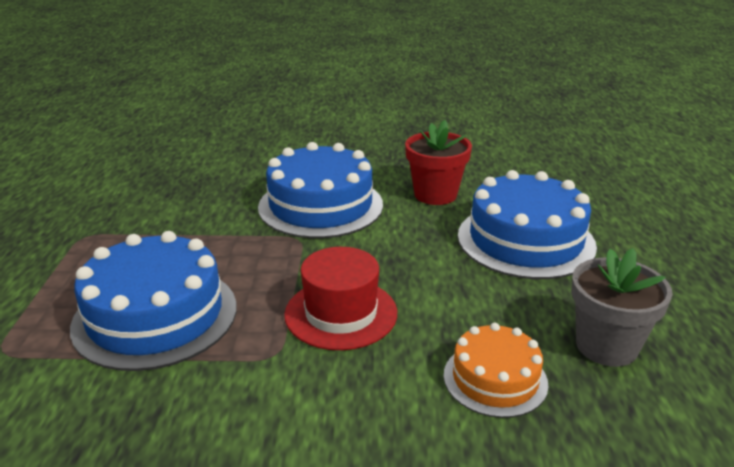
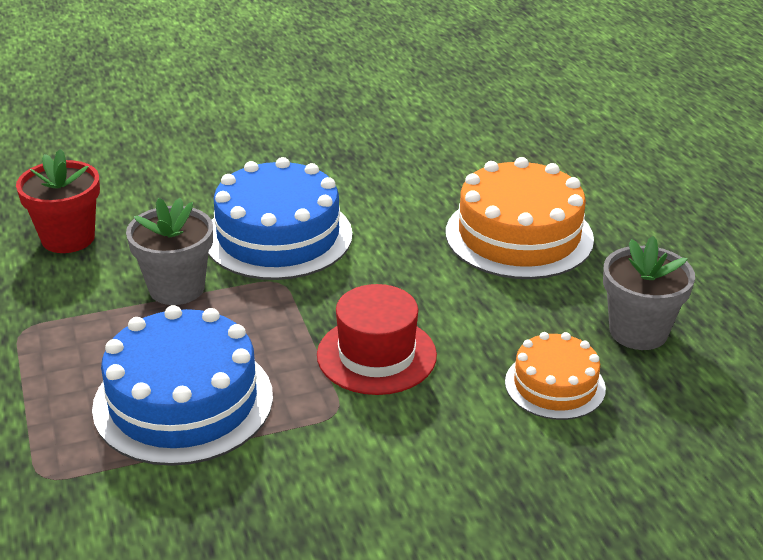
camera: 20 degrees left, 5 degrees up
(217, 228) = (177, 288): none -> grey flower pot
(435, 194) = (398, 198): red flower pot -> red flower pot (68, 238)
(525, 240) = (519, 235): blue cake -> orange cake

